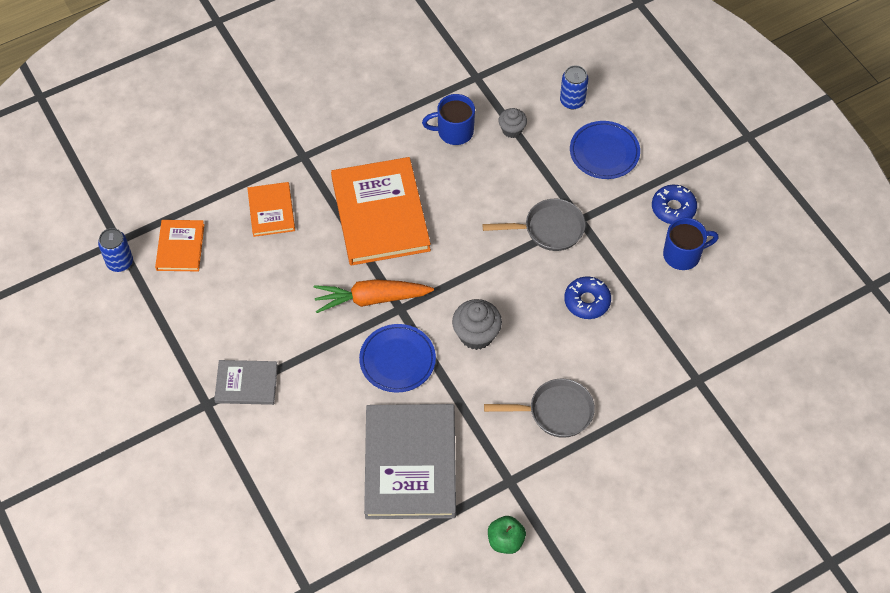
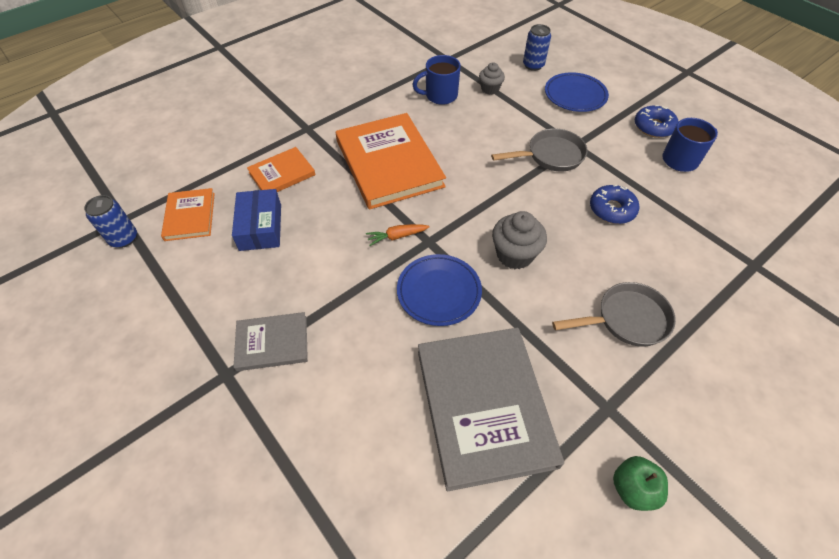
camera: 10 degrees left, 5 degrees down
(246, 269) = (260, 227): none -> blue box
(271, 211) = (282, 174): orange book -> orange book turned 75 degrees clockwise
(371, 299) = (397, 236): orange carrot -> orange carrot, size x0.51

